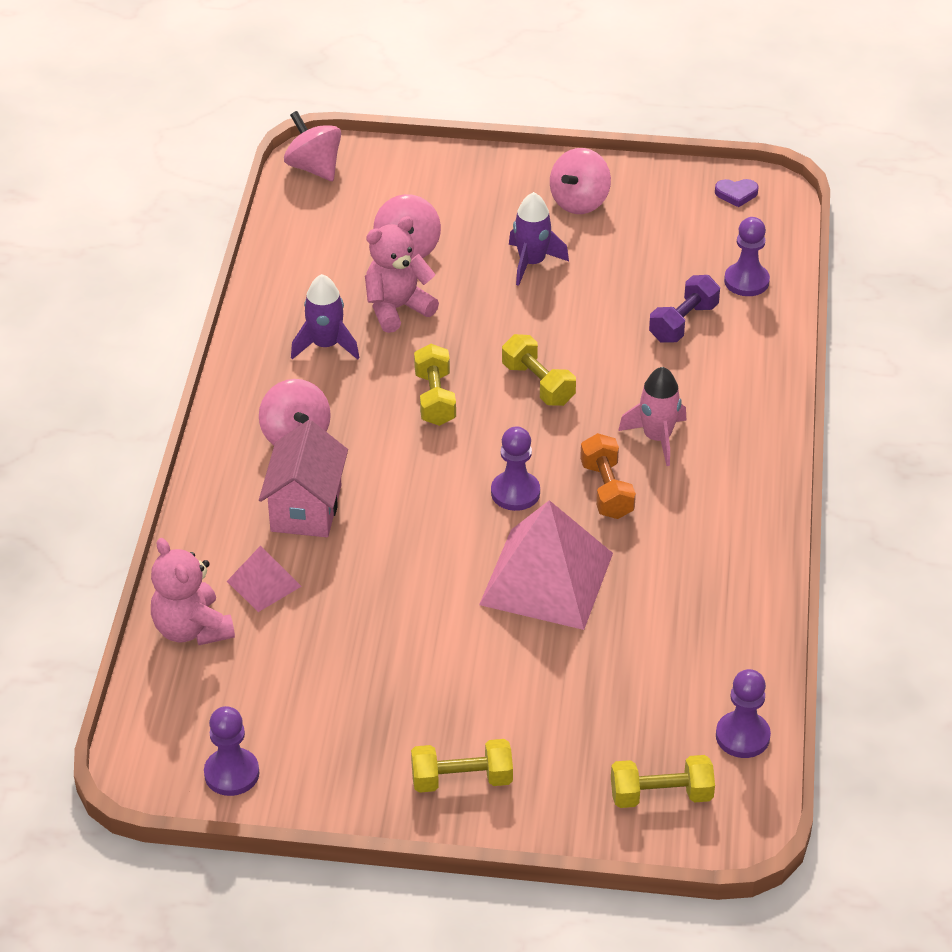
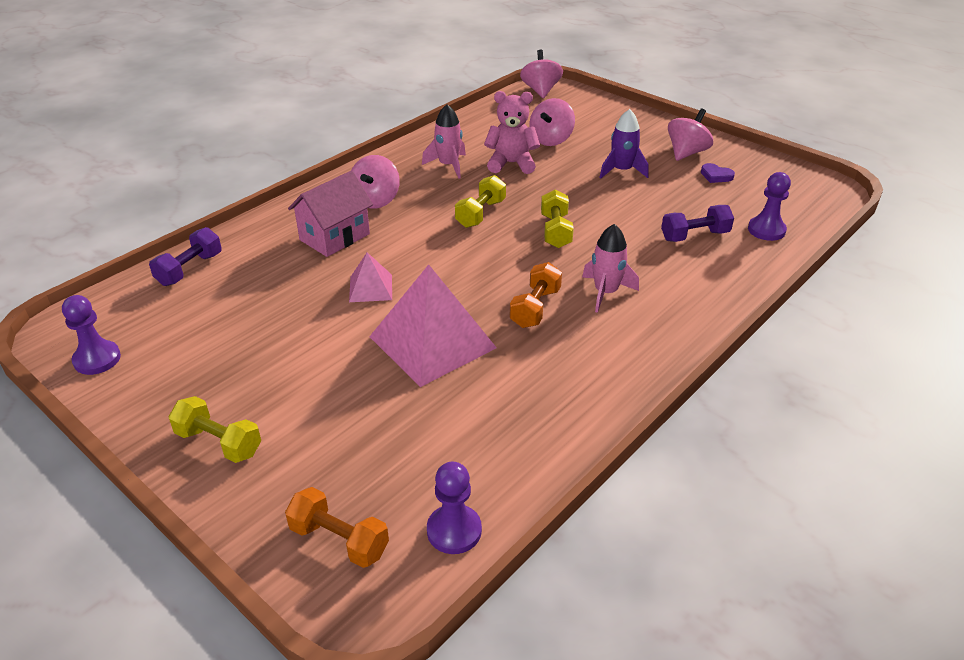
camera: 35 degrees right, 5 degrees down
(192, 629) = (190, 269): pink teddy bear -> purple dumbbell
(264, 583) = (259, 264): pink pyramid -> pink pyramid (370, 288)
(326, 345) = (448, 165): purple rocket -> pink rocket
(515, 492) = (471, 283): purple pawn -> none
(579, 202) = (686, 153): pink spinning top -> pink spinning top turned 150 degrees clockwise
(661, 795) = (339, 540): yellow dumbbell -> orange dumbbell
(736, 194) = (804, 183): purple heart -> purple heart (716, 176)

